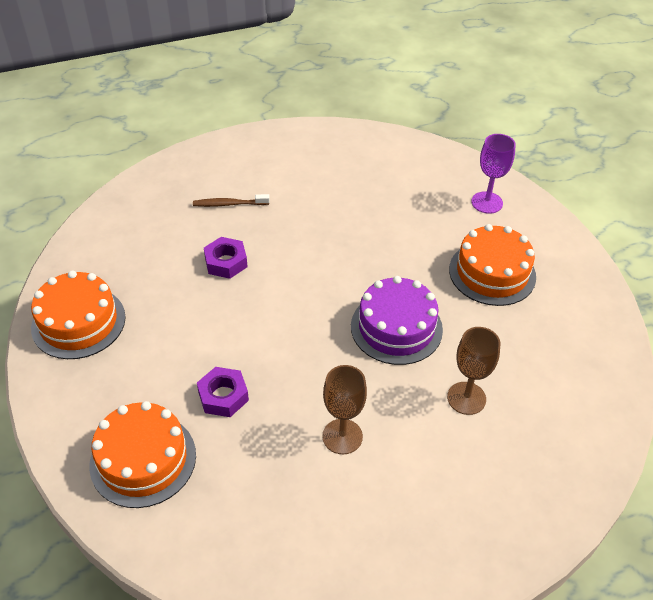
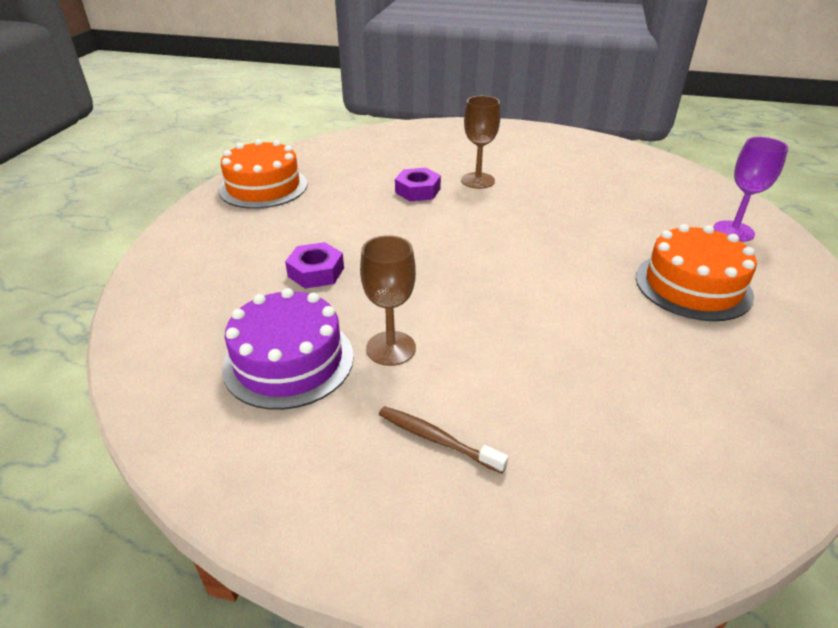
camera: 35 degrees right, 10 degrees down
(143, 459) = (203, 285): orange cake -> none
(229, 204) = (460, 159): brown toothbrush -> brown toothbrush (437, 439)
(396, 327) = (536, 288): purple cake -> purple cake (288, 361)
(466, 398) = (563, 378): brown goblet -> brown goblet (477, 180)

